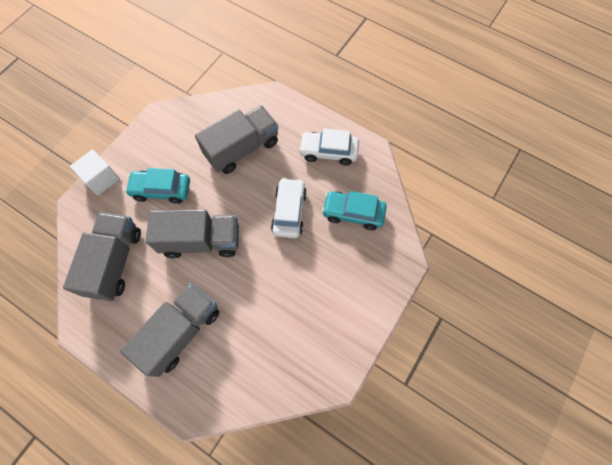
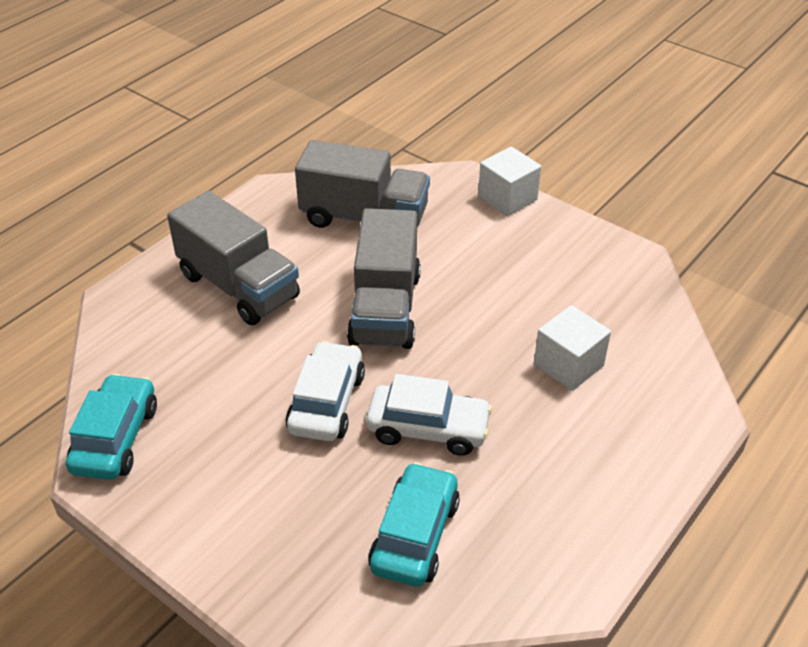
camera: 95 degrees right, 25 degrees down
(161, 190) = (484, 262): turquoise car -> turquoise car (116, 438)
(242, 149) = (568, 365): grey truck -> white cube
(328, 152) = (566, 505): white car -> white car (327, 403)

